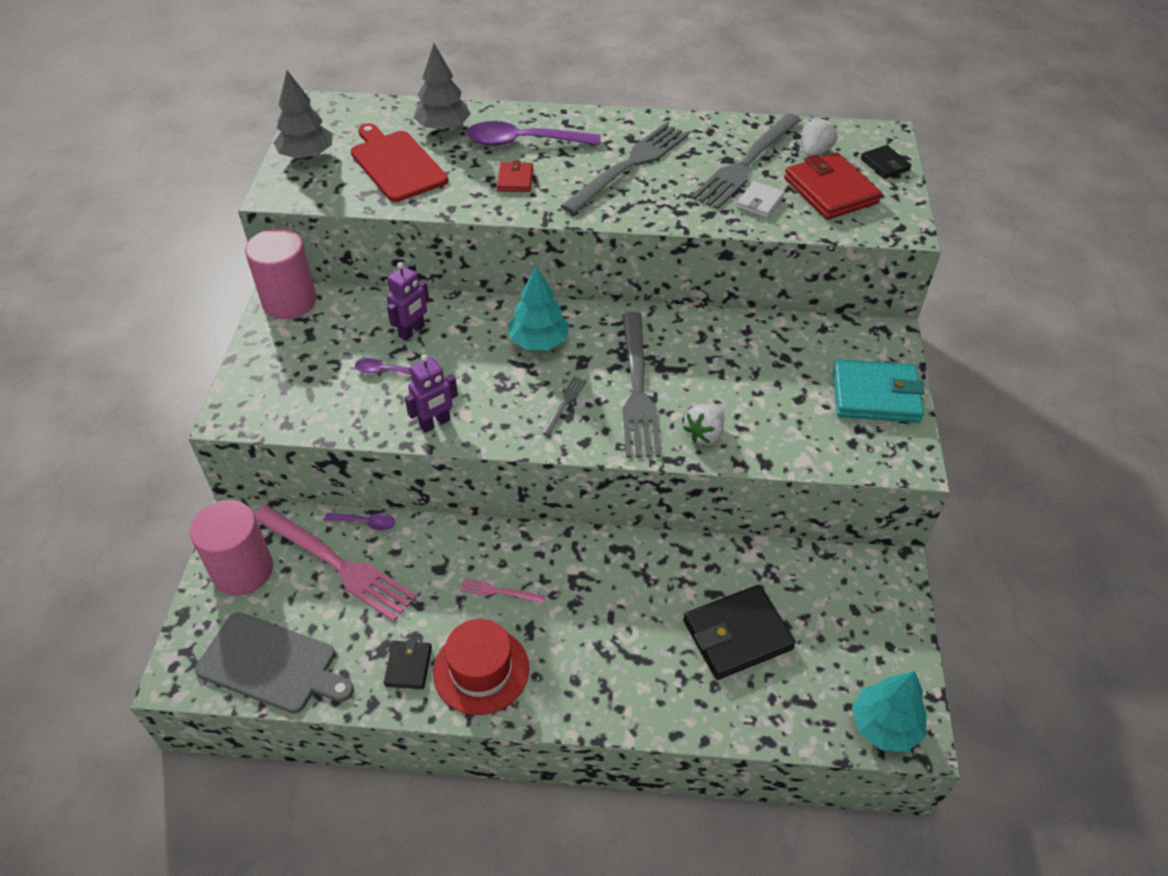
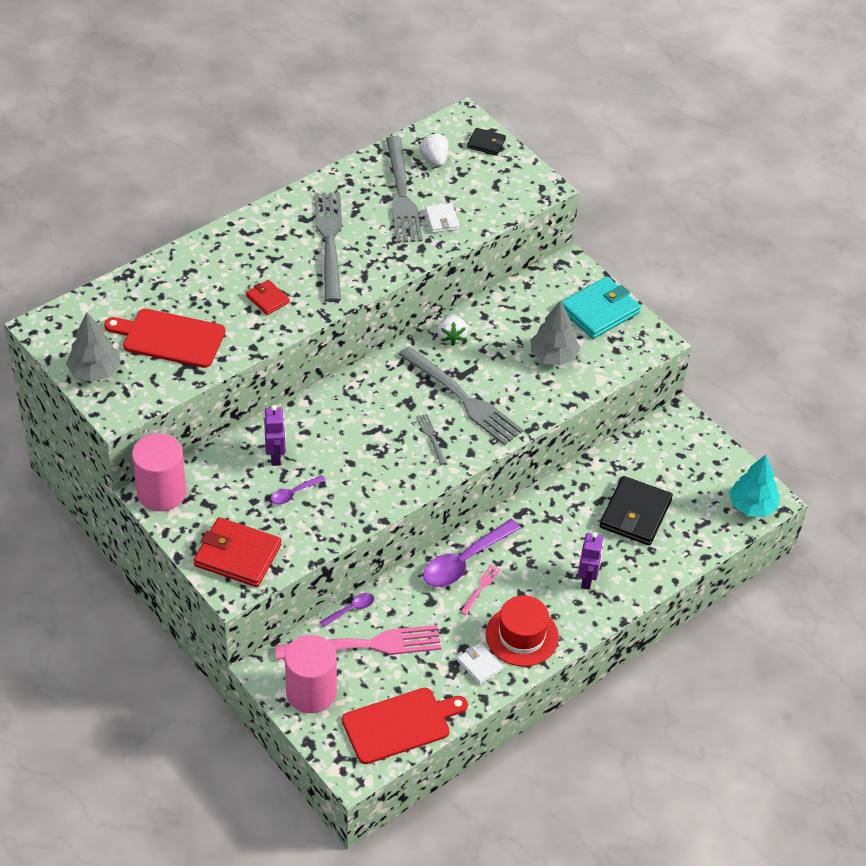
camera: 45 degrees left, 0 degrees up
(271, 664) = (400, 724): grey cutting board -> red cutting board
(408, 666) = (479, 665): black wallet -> white wallet
(435, 423) = (368, 503): purple robot -> purple robot (587, 579)
(443, 128) = (163, 289): grey tree -> grey tree (553, 356)
(498, 591) = (480, 588): pink fork -> pink fork turned 150 degrees clockwise
(523, 142) = (235, 266): purple spoon -> purple spoon (464, 561)
(539, 342) = (367, 408): turquoise tree -> none
(704, 434) = (532, 400): white strawberry -> white strawberry (451, 337)
(830, 191) = (474, 184): red wallet -> red wallet (237, 555)

